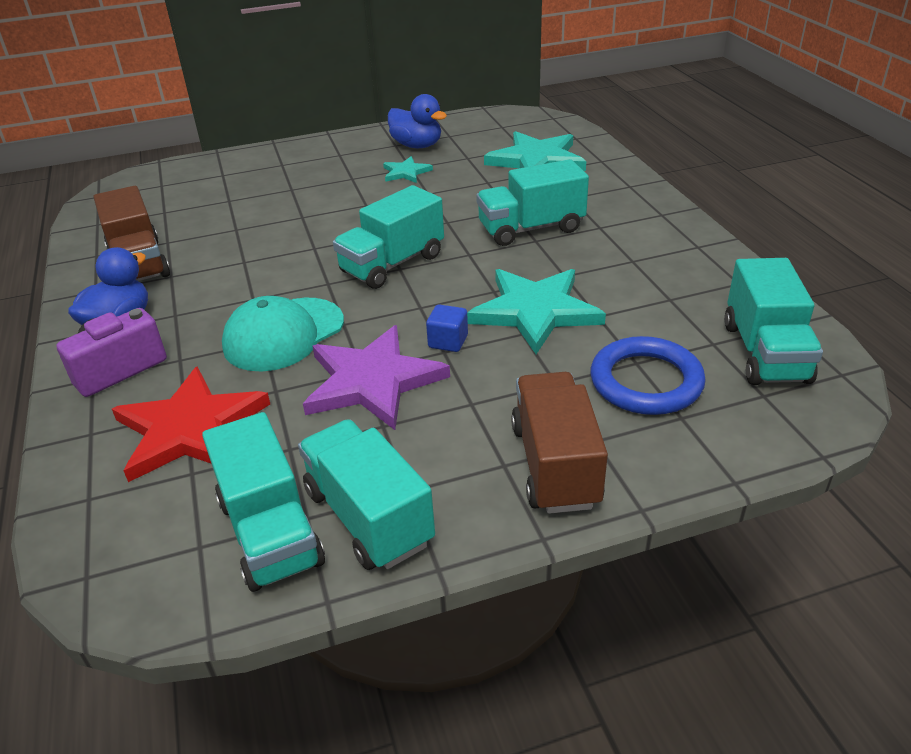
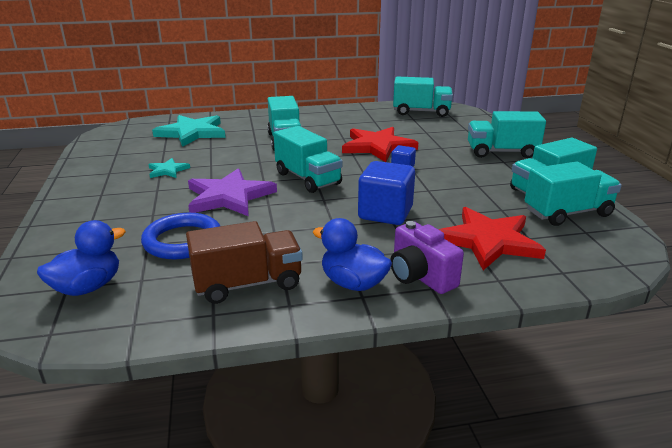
camera: 85 degrees left, 10 degrees down
(283, 334) = (385, 213): turquoise cap -> blue cube
(372, 381) = (439, 187): purple star -> purple star (229, 196)
(417, 145) = (121, 165): blue duck -> blue duck (88, 287)
(535, 311) = (377, 146): turquoise star -> red star
(554, 465) = (501, 152): brown truck -> turquoise truck
(646, 382) = (441, 132): blue ring -> blue ring (183, 241)

